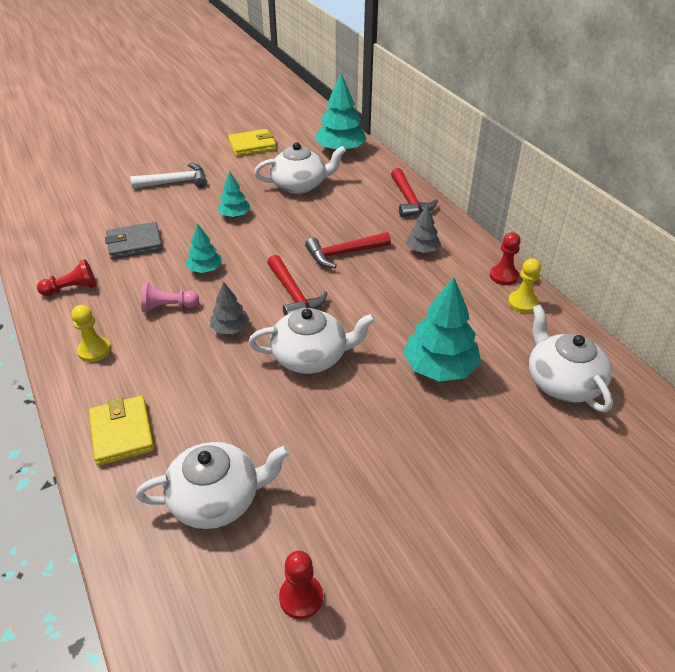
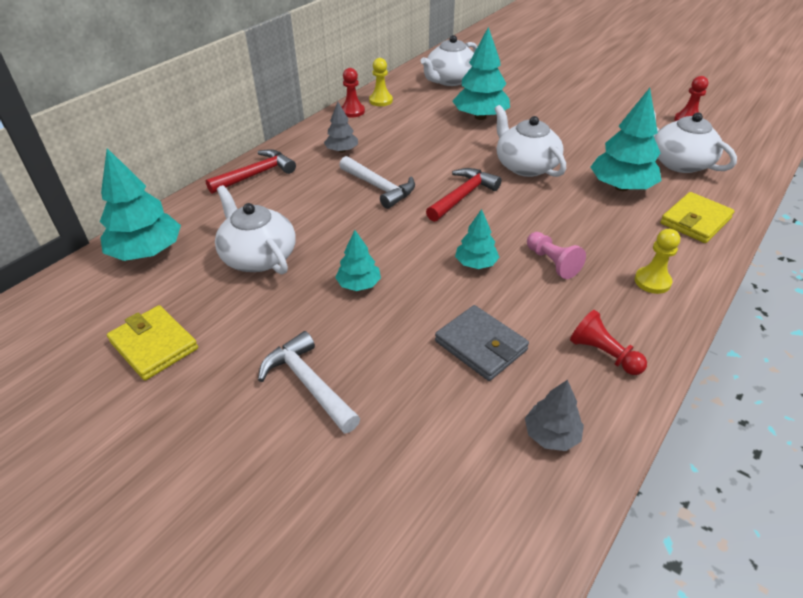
camera: 115 degrees left, 0 degrees up
(218, 410) = (621, 187): none -> turquoise tree
(230, 328) = (538, 214): grey tree -> grey tree (551, 435)
(343, 254) = (379, 188): red hammer -> white hammer

